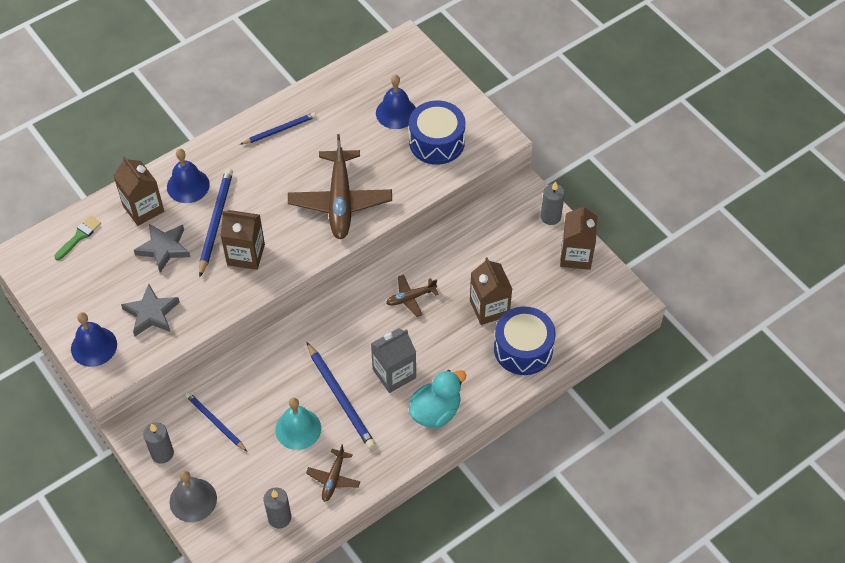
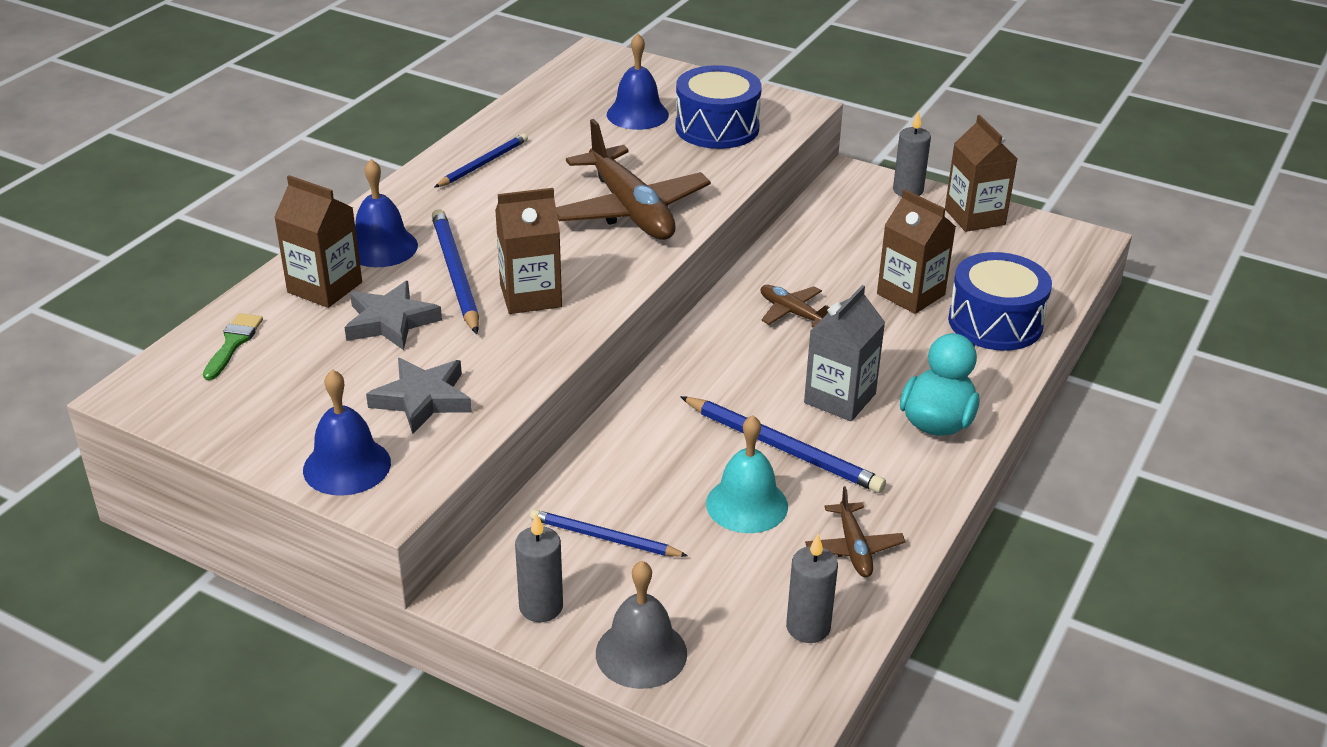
camera: 25 degrees left, 20 degrees down
(410, 298) = (792, 313): brown plane -> brown plane turned 90 degrees clockwise

